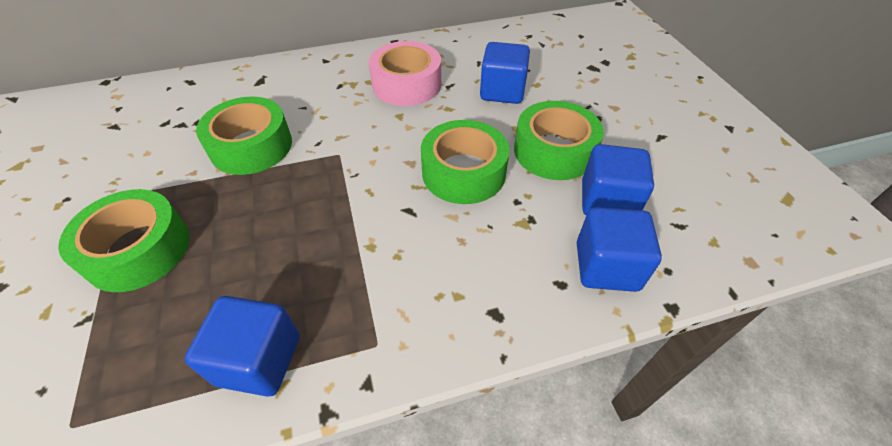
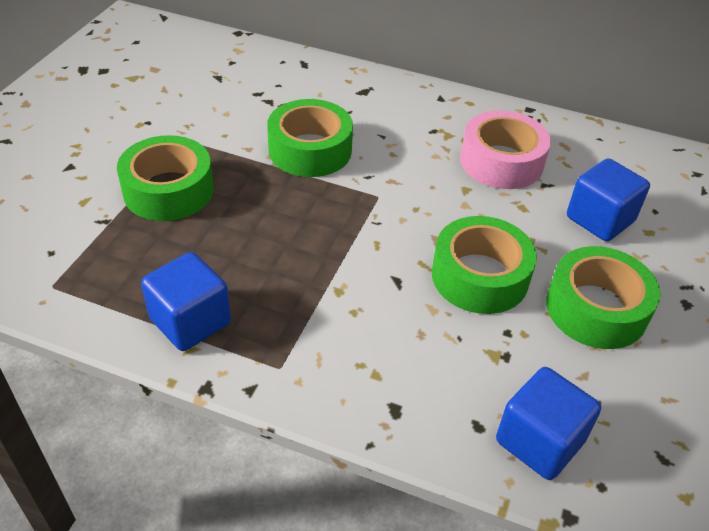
camera: 35 degrees right, 5 degrees down
(607, 201) = (604, 388): blue cube -> none

